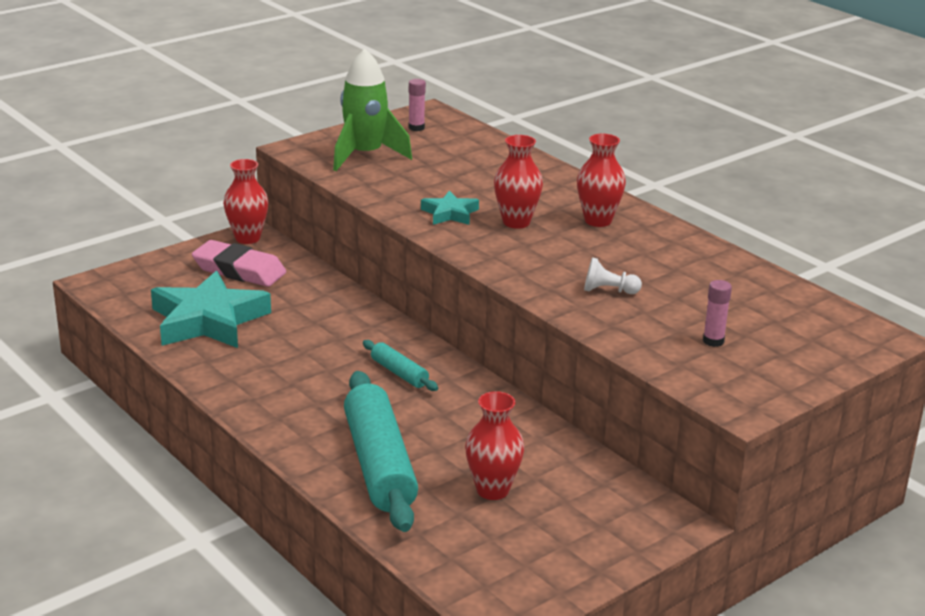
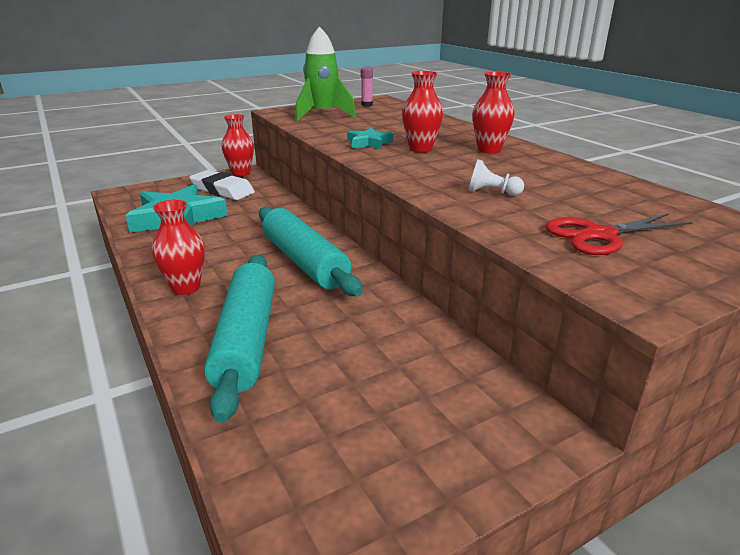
camera: 10 degrees right, 0 degrees up
(239, 270) = (222, 190): pink eraser -> white eraser
(399, 373) = (305, 262): turquoise rolling pin -> turquoise rolling pin, size x2.13
(492, 490) = (349, 376): red vase -> red vase (186, 288)
(713, 341) = (599, 235): pink glue stick -> red scissors

